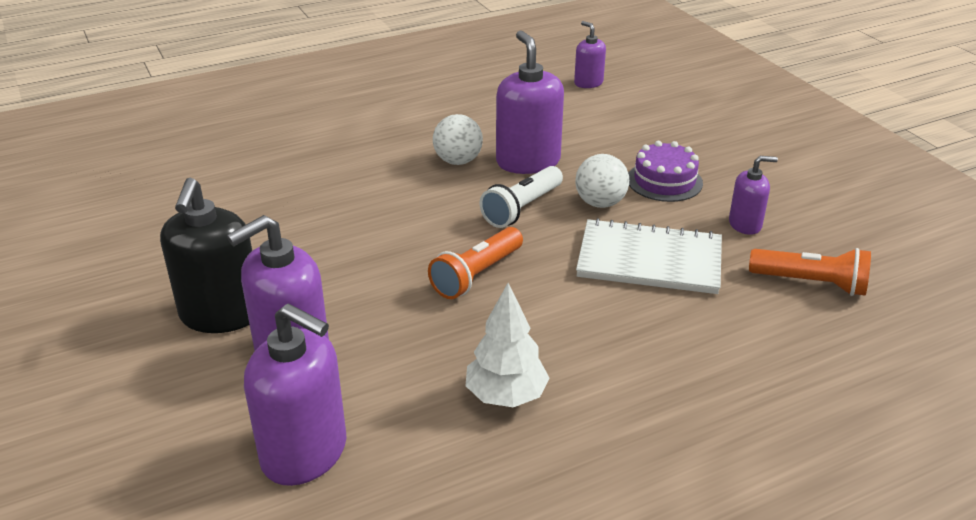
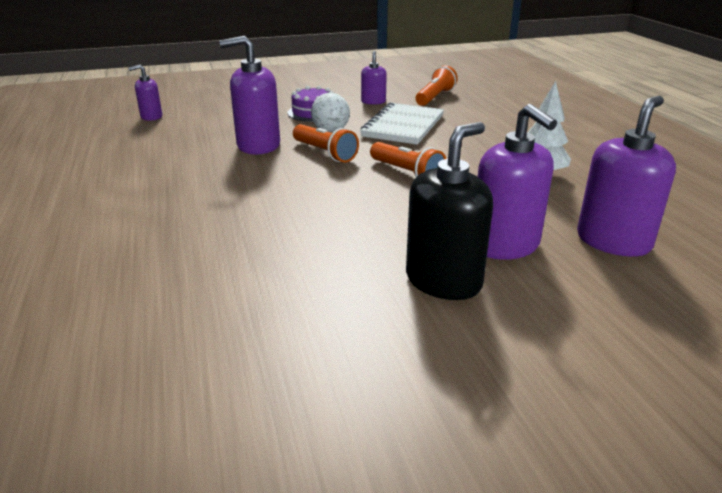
camera: 80 degrees left, 5 degrees down
(221, 315) = (443, 281): black soap dispenser -> black soap dispenser turned 60 degrees counterclockwise
(458, 161) = (238, 169): white ball -> none
(522, 208) = (325, 153): white flashlight -> orange flashlight

